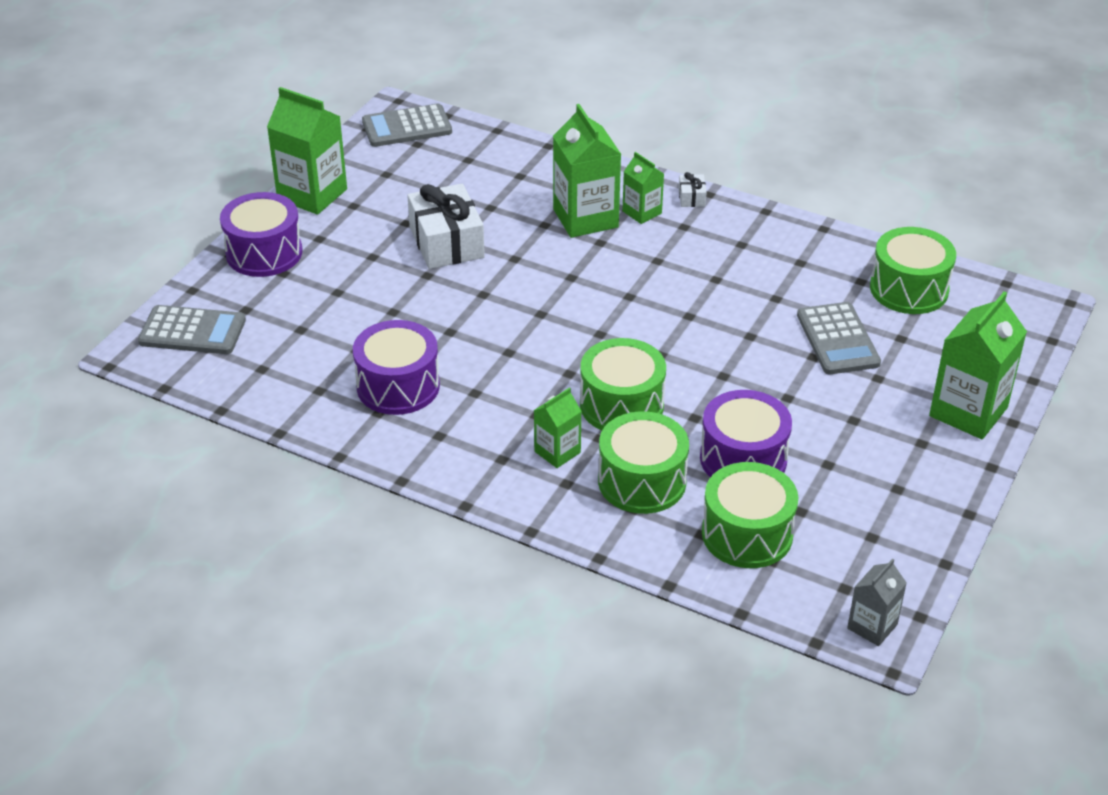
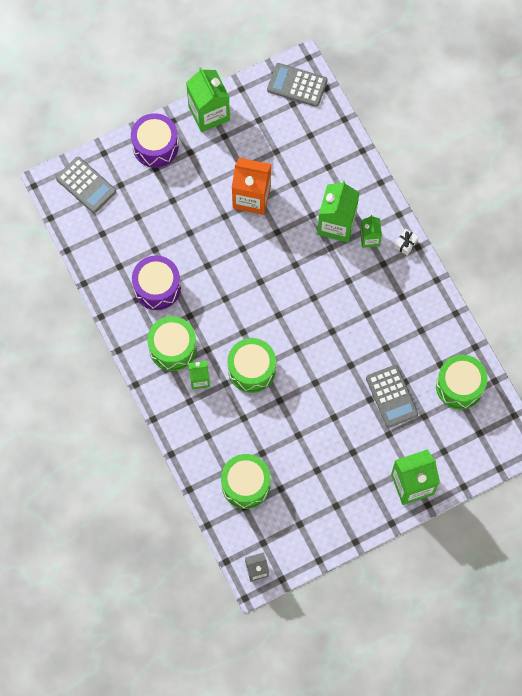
camera: 35 degrees right, 30 degrees up
(446, 242) = (251, 197): white gift -> orange carton
(642, 481) = (224, 423): green drum -> green drum (173, 348)
(743, 459) = (280, 440): purple drum -> none
(837, 339) = (391, 396): grey calculator -> grey calculator turned 45 degrees counterclockwise

